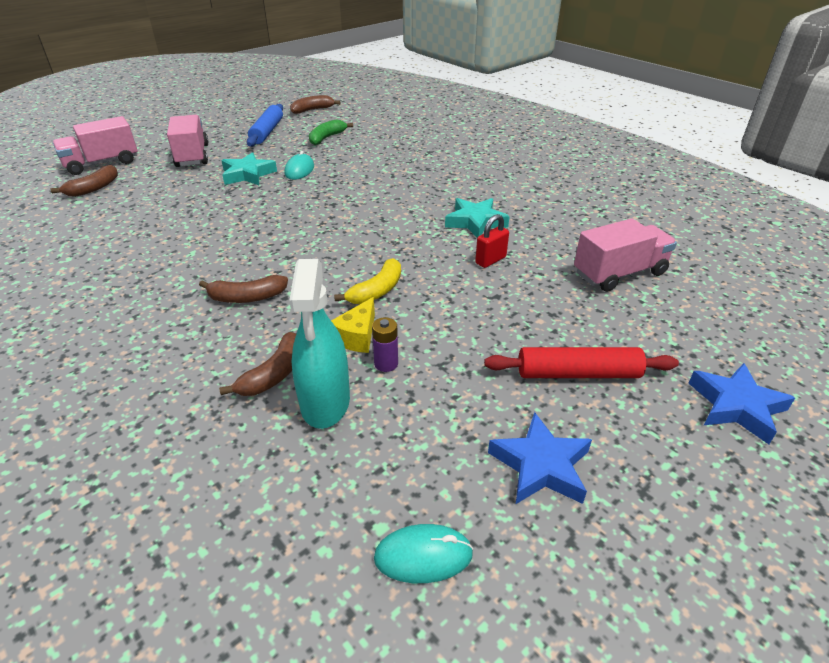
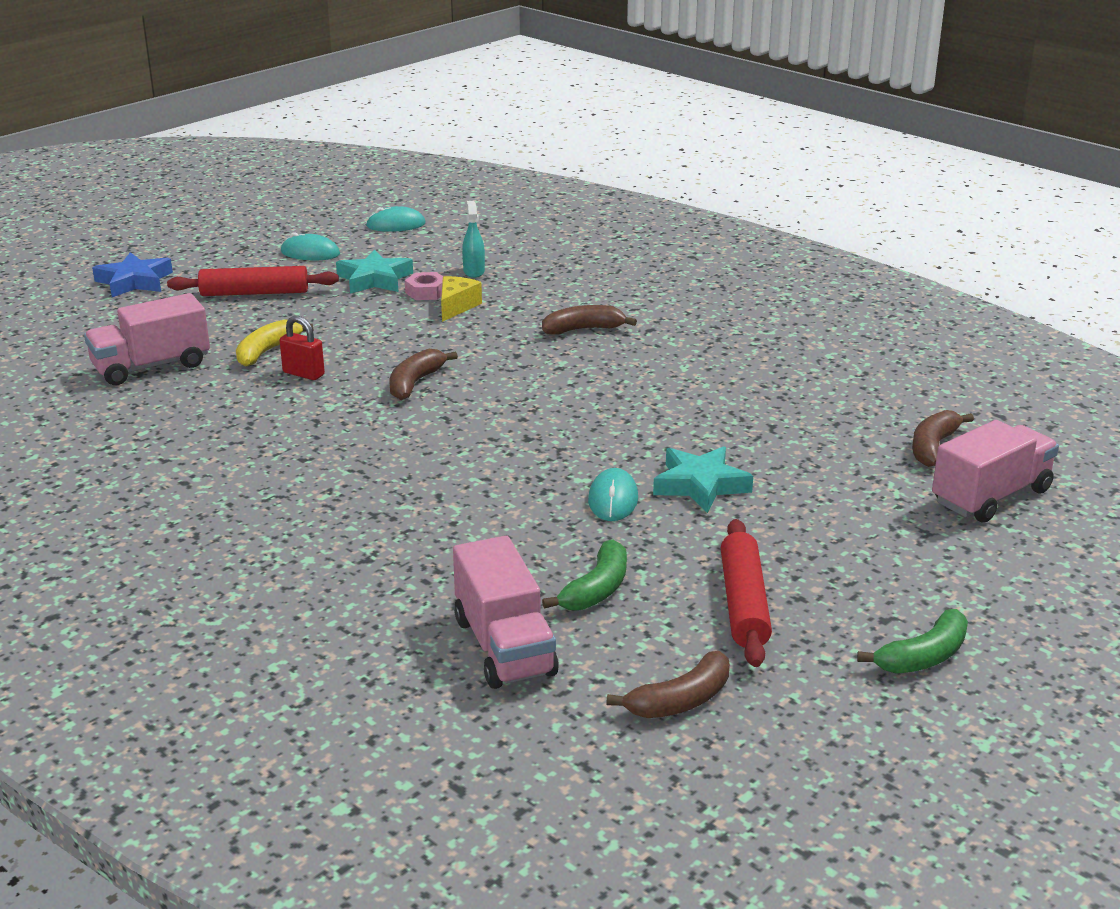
camera: 175 degrees right, 10 degrees down
(192, 156) = (842, 523): pink truck -> pink truck (504, 647)
(213, 116) = (923, 657): none -> green banana
(267, 132) = (743, 603): blue rolling pin -> red rolling pin
(274, 374) = (524, 283): brown banana -> brown banana (415, 383)
(325, 402) = (474, 271): turquoise spray bottle -> turquoise spray bottle, size x0.53
(377, 291) = (442, 340): yellow banana -> yellow banana (267, 351)
(386, 364) = (426, 292): purple battery -> pink nut
(475, 222) = (309, 419): turquoise star -> turquoise star (374, 279)
(490, 260) = (303, 374): red padlock -> red padlock turned 75 degrees clockwise
(540, 465) = (310, 253): blue star -> turquoise mouse

